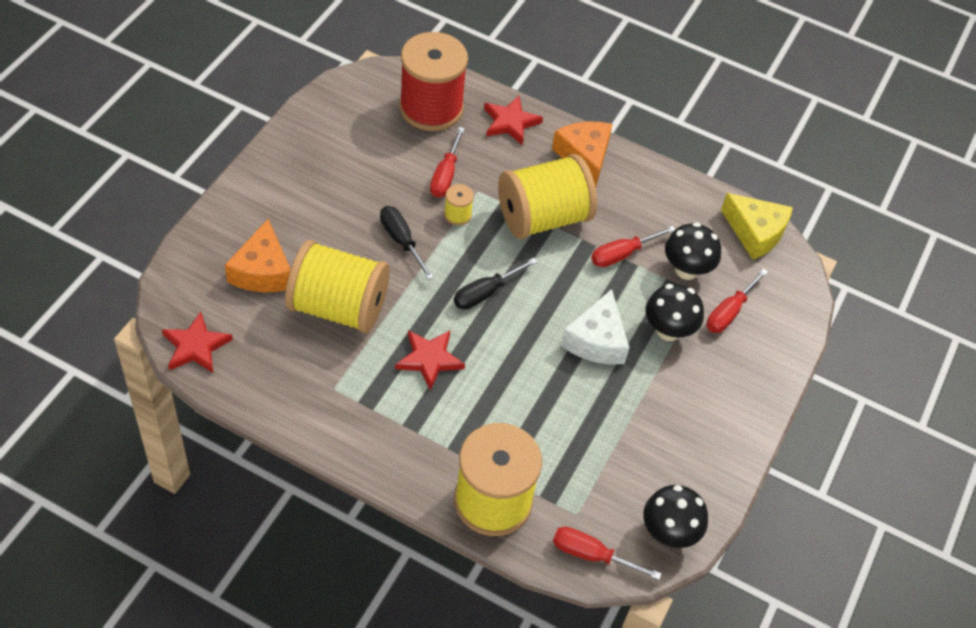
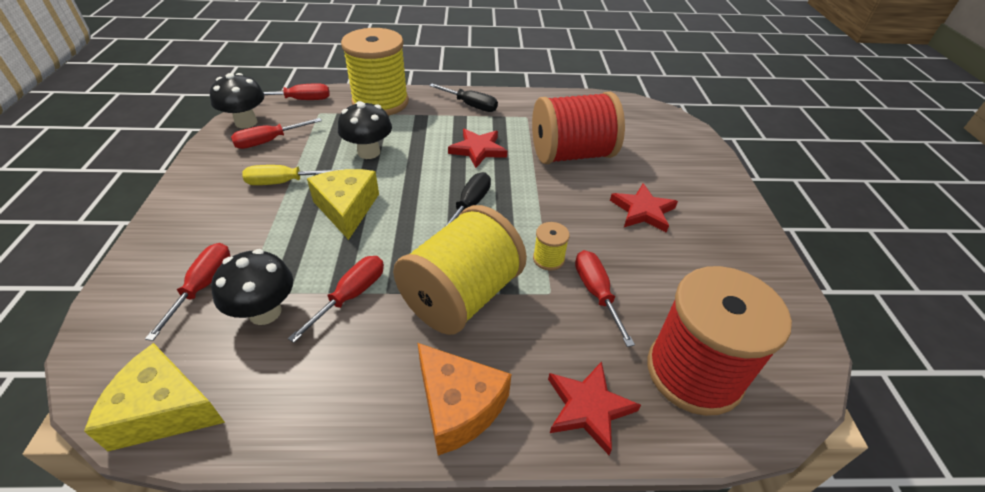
camera: 155 degrees right, 10 degrees down
(196, 346) = (630, 107): red star -> red star (643, 211)
(262, 271) = (647, 155): orange cheese -> none
(338, 307) = (571, 155): yellow spool -> red spool
(401, 241) = (574, 215): black screwdriver -> black screwdriver (470, 105)
(596, 340) = (347, 209): white cheese -> yellow cheese
(645, 403) = (284, 182): none -> yellow screwdriver
(648, 480) = (269, 141): none -> red screwdriver
(668, 330) = (274, 242): black mushroom -> black mushroom (369, 152)

